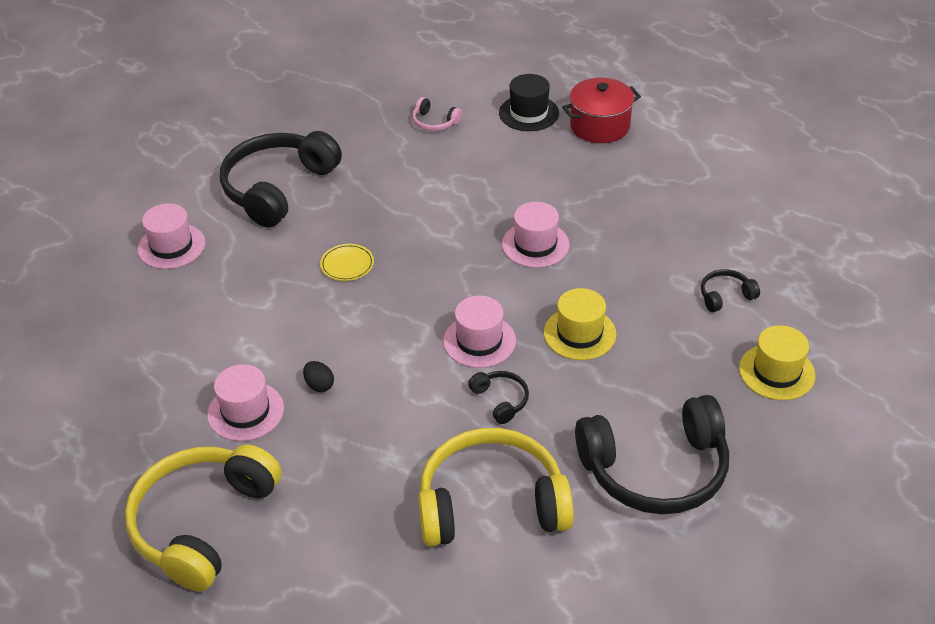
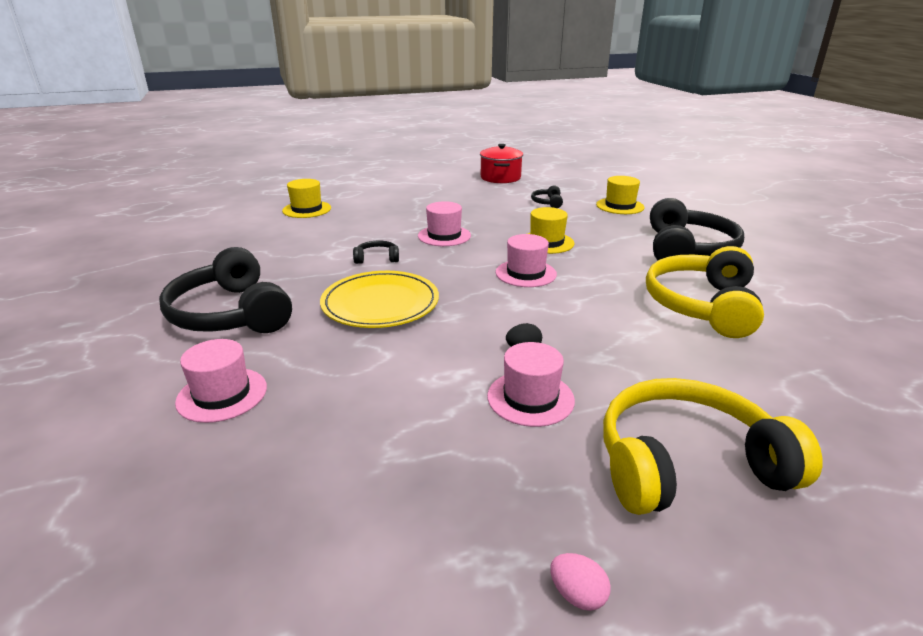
camera: 65 degrees left, 15 degrees down
(59, 487) = (577, 595): none -> pink egg
(202, 523) = (686, 463): yellow headphones -> yellow headphones turned 120 degrees clockwise
(347, 264) = (380, 304): yellow plate -> yellow plate, size x2.21
(434, 122) = (262, 237): pink headphones -> none
(501, 400) = (594, 279): black headphones -> black headphones (377, 258)
(529, 113) = (307, 209): black hat -> yellow hat
(600, 126) = (354, 196): red pot -> red pot (500, 177)

